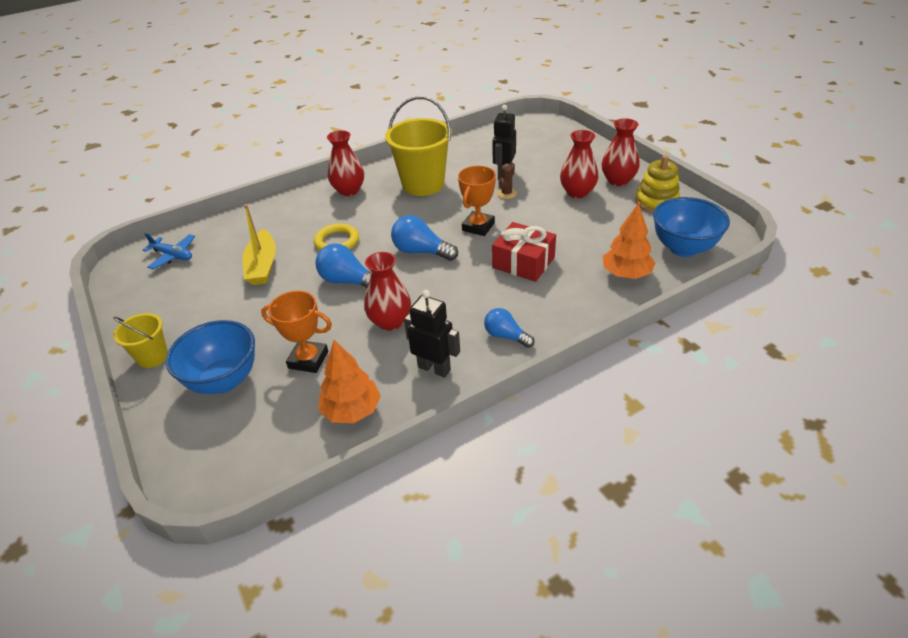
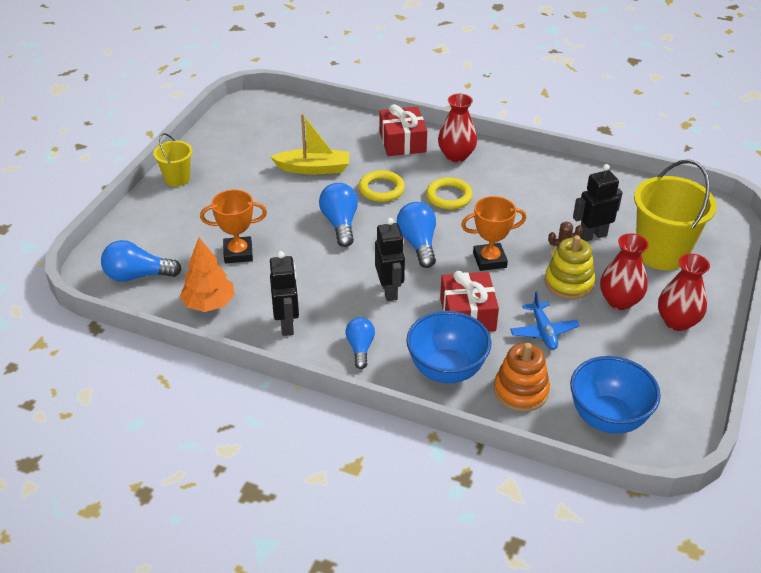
camera: 50 degrees right, 0 degrees up
(173, 256) = (281, 118): blue plane -> blue plane (543, 331)
(224, 380) = (184, 225): blue bowl -> blue bowl (446, 370)
(250, 449) = (137, 275): none -> blue light bulb
(262, 266) = (313, 168): yellow boat -> yellow boat turned 135 degrees counterclockwise
(297, 207) = (402, 142): none -> red gift
(308, 360) = (238, 253): orange trophy -> orange trophy turned 75 degrees counterclockwise
(388, 214) = (449, 196): none -> yellow ring
(390, 321) = (316, 273): red vase -> none
(423, 184) = (515, 193): yellow bucket -> yellow bucket (661, 253)
(457, 290) = (389, 291): none -> black robot
(626, 274) = (521, 391): orange tree -> orange stacking toy
(656, 202) = (670, 367): yellow stacking toy -> yellow stacking toy (569, 282)

